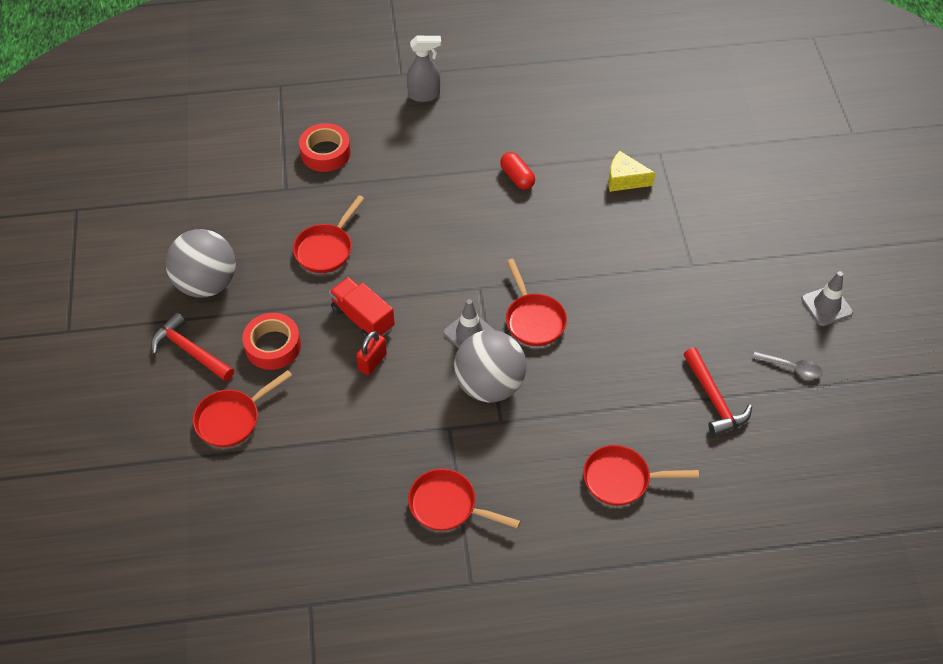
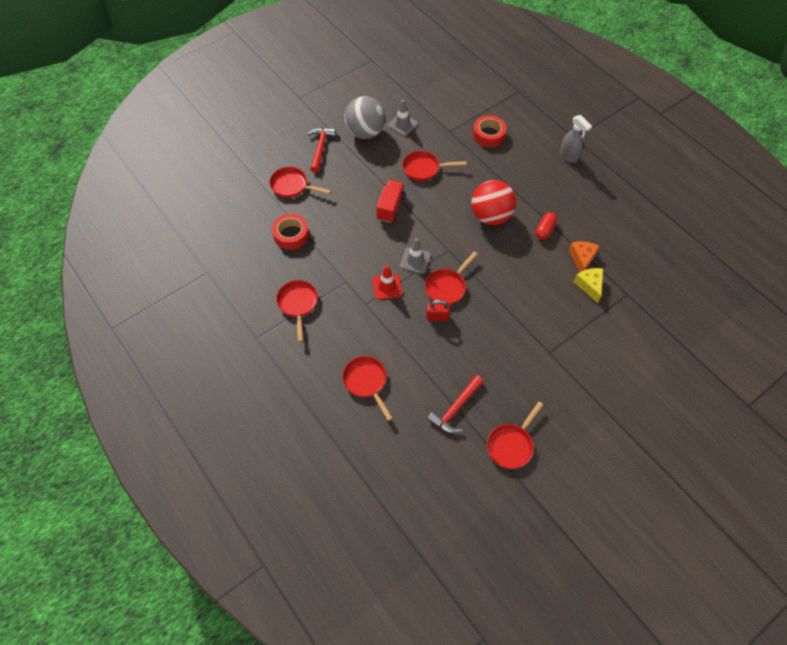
camera: 60 degrees right, 5 degrees up
(273, 346) = (346, 179): red tape -> red tape (291, 235)
(372, 362) = (365, 226): red padlock -> red padlock (437, 317)
(457, 219) = (490, 216): none -> red ball
(489, 385) = (387, 287): grey ball -> red traffic cone
(582, 166) = (582, 258): none -> orange cheese
(792, 368) = (511, 445): grey spoon -> red pan
(826, 306) = (577, 447): grey traffic cone -> grey traffic cone (402, 125)

